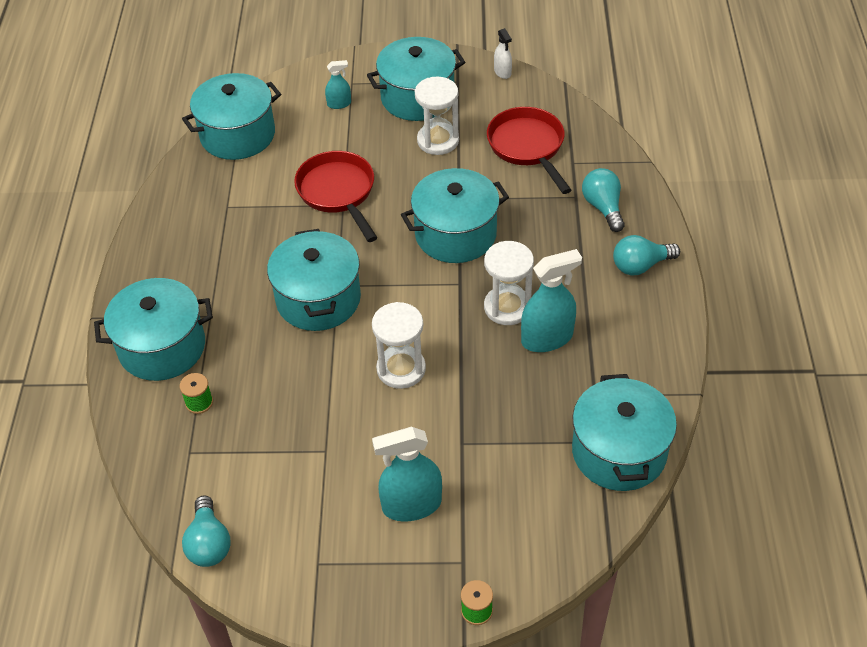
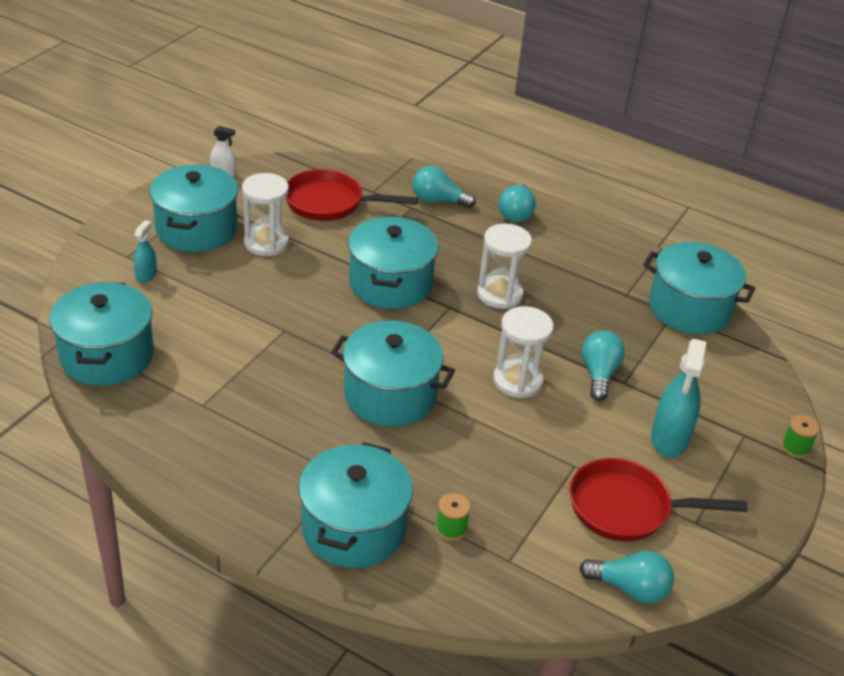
camera: 65 degrees left, 10 degrees down
(338, 193) = (266, 326): red pan -> red pan (627, 508)
(457, 420) = (599, 374): none -> turquoise light bulb
(547, 338) = (550, 290): turquoise spray bottle -> none

